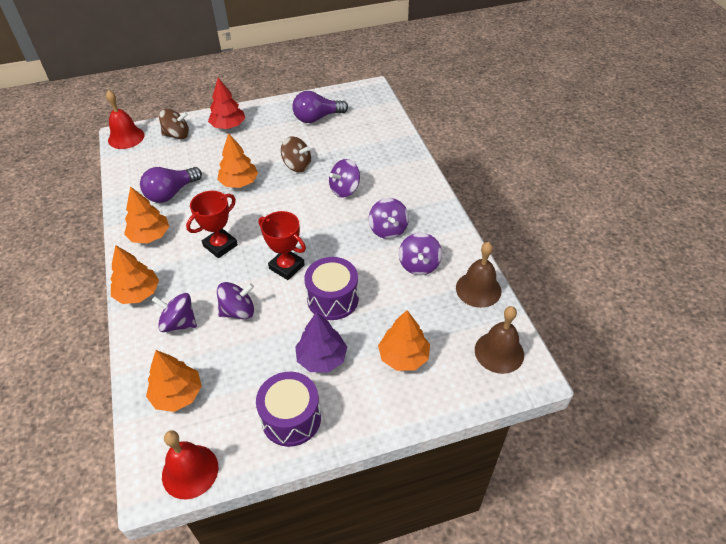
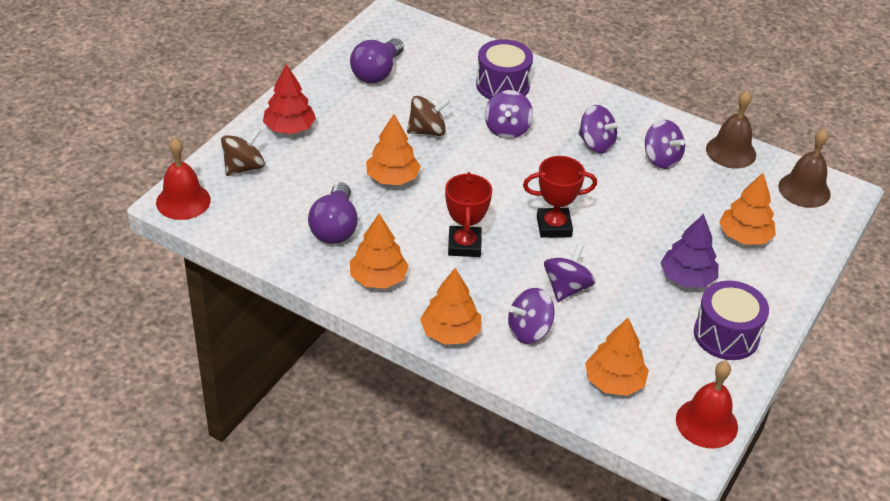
camera: 45 degrees left, 5 degrees down
(333, 299) = (631, 228): purple drum -> purple drum (502, 85)

